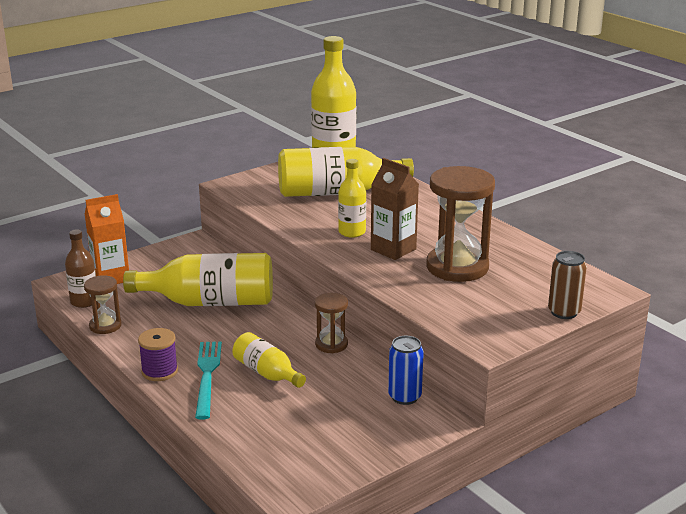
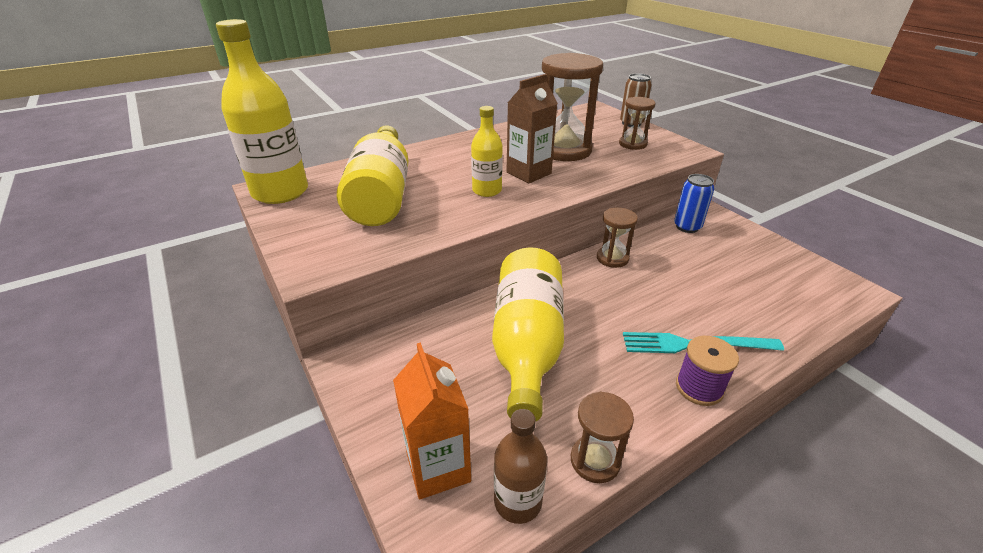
camera: 85 degrees left, 10 degrees up
(267, 373) = (675, 300): yellow bottle -> none
(491, 308) = (632, 144): none -> brown hourglass

